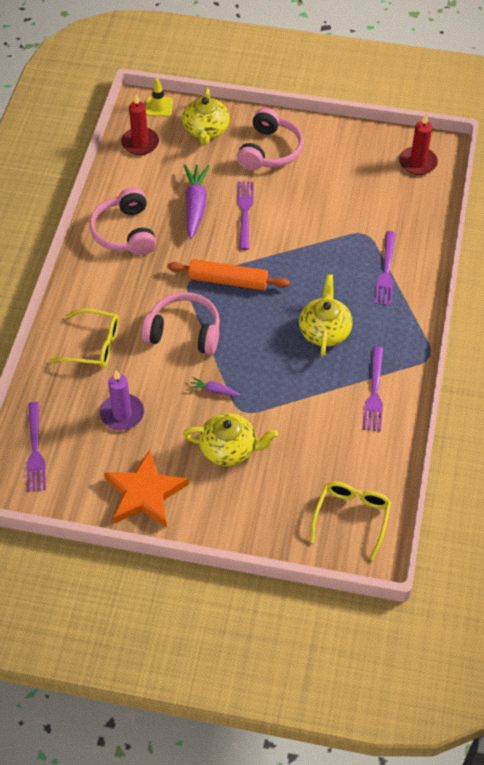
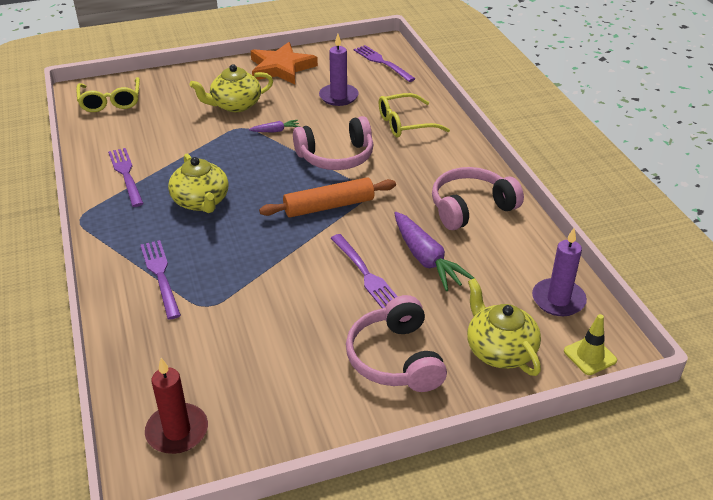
camera: 150 degrees right, 15 degrees down
(125, 232) = (471, 208): pink headphones -> pink headphones turned 75 degrees counterclockwise
(140, 143) = (558, 300): red candle -> purple candle

